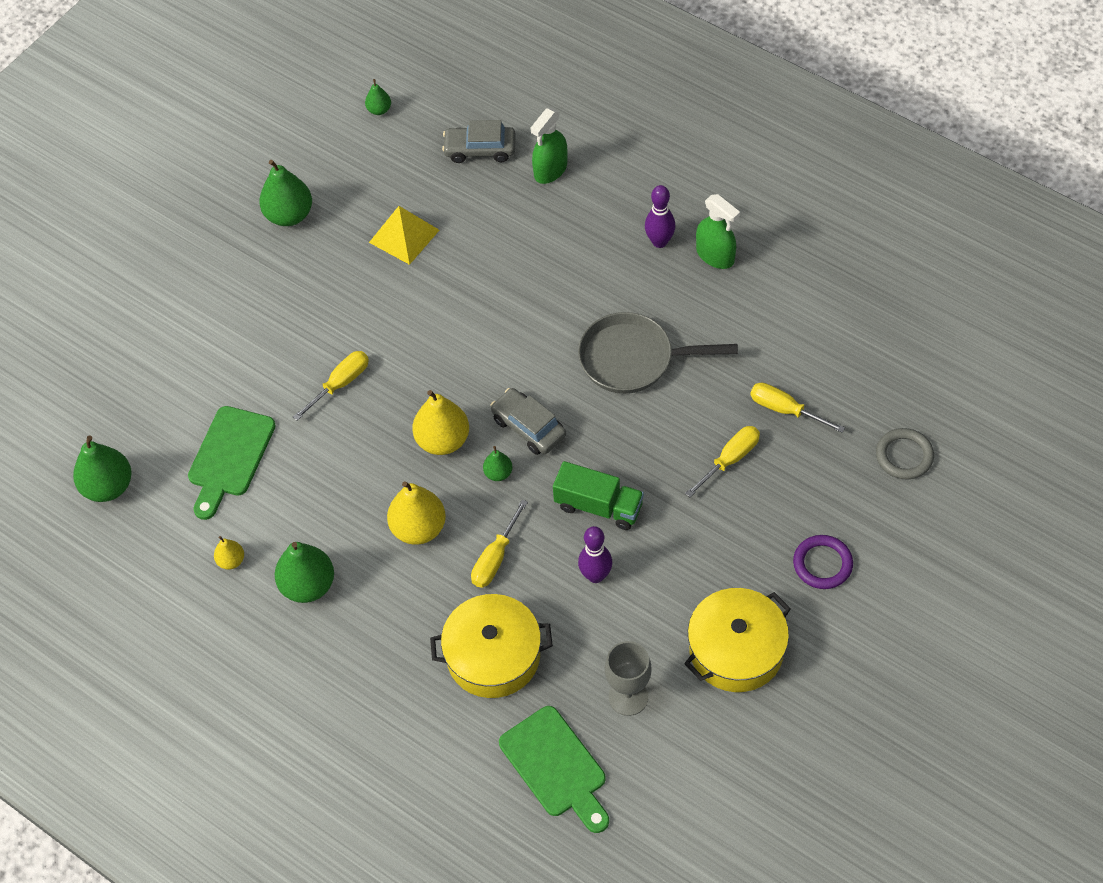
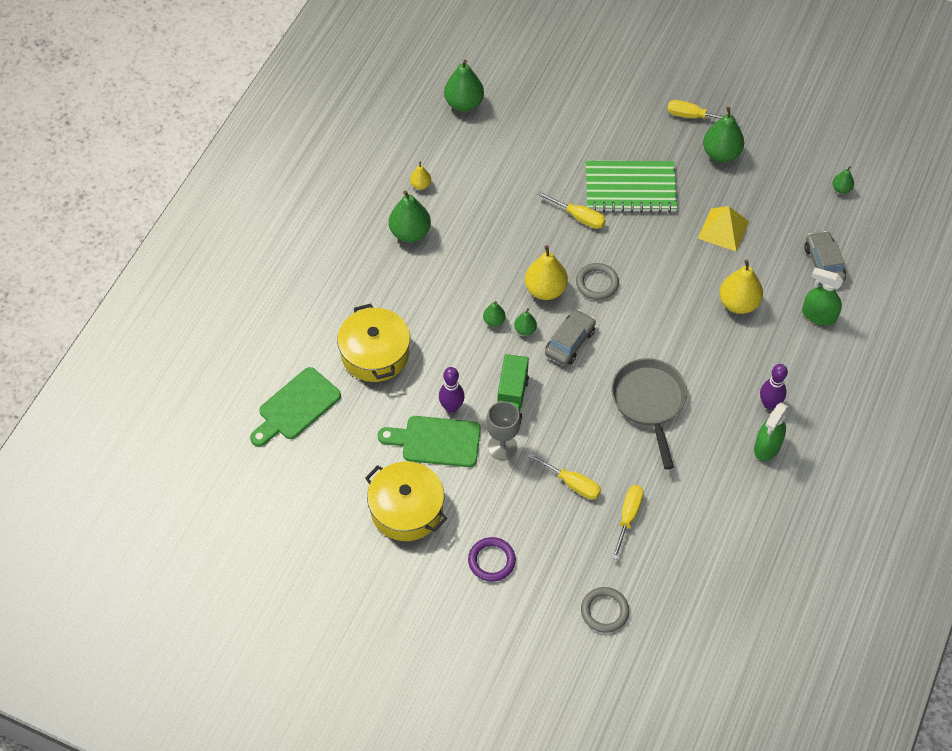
camera: 75 degrees right, 0 degrees up
(229, 457) = (502, 165): green cutting board -> green cutting board (436, 441)
(312, 320) = (630, 188): none -> green notebook
(418, 528) = (468, 289): yellow pear -> yellow pear (738, 303)
(447, 382) = (597, 283): none -> grey ring
(476, 506) = (494, 321): none -> green pear
(495, 557) = (454, 341): yellow screwdriver -> yellow screwdriver (693, 116)
(628, 697) = (357, 443): grey goblet -> grey goblet (502, 447)

